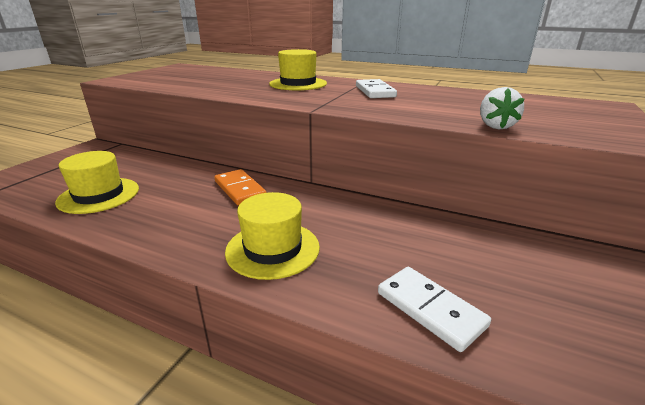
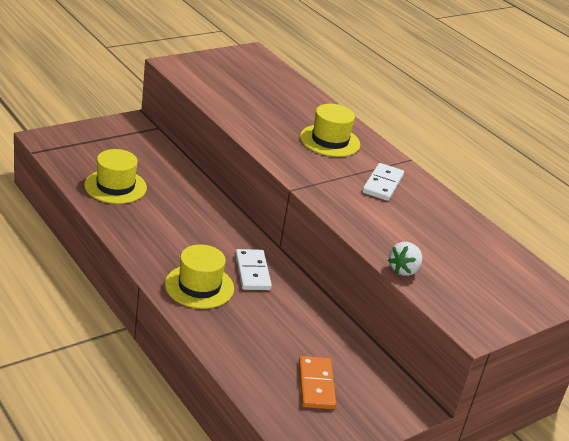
camera: 25 degrees right, 5 degrees up
(240, 189) = (217, 227): orange domino -> orange domino (316, 385)
(430, 309) = (253, 364): white domino -> white domino (252, 272)

